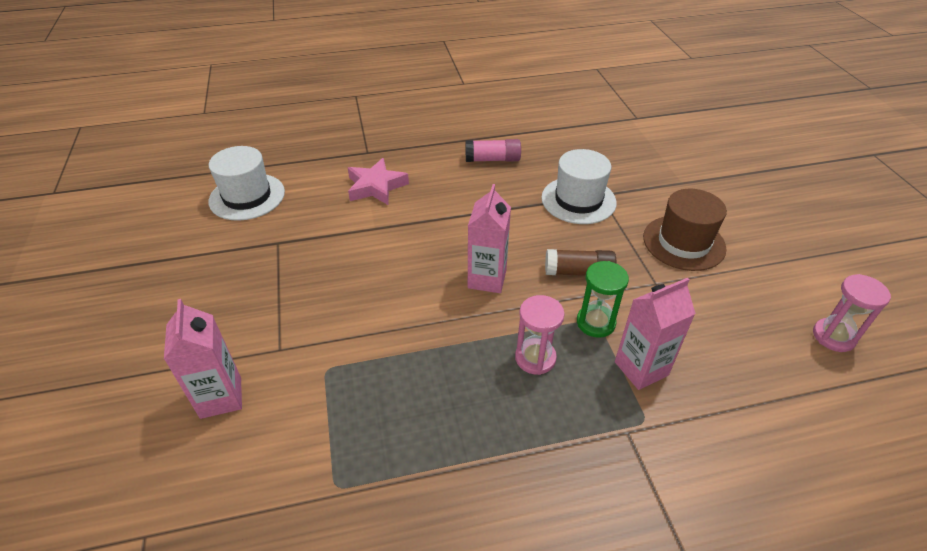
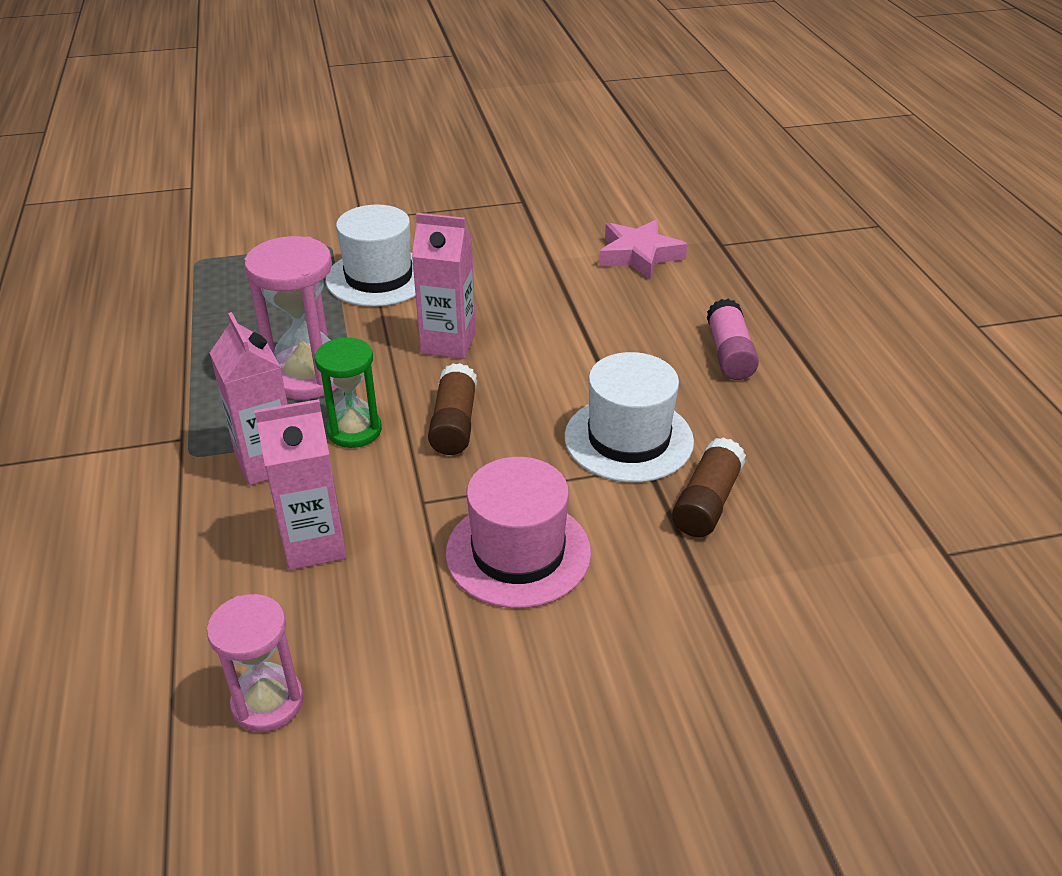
camera: 90 degrees right, 5 degrees down
(221, 397) = (311, 198): pink carton -> pink carton (314, 544)
(247, 196) = (606, 174): white hat -> white hat (379, 277)
(535, 358) = (308, 376): pink hourglass -> pink hourglass, size x1.54
(623, 177) = (707, 502): none -> brown glue stick
(683, 242) = (518, 552): brown hat -> pink hat

